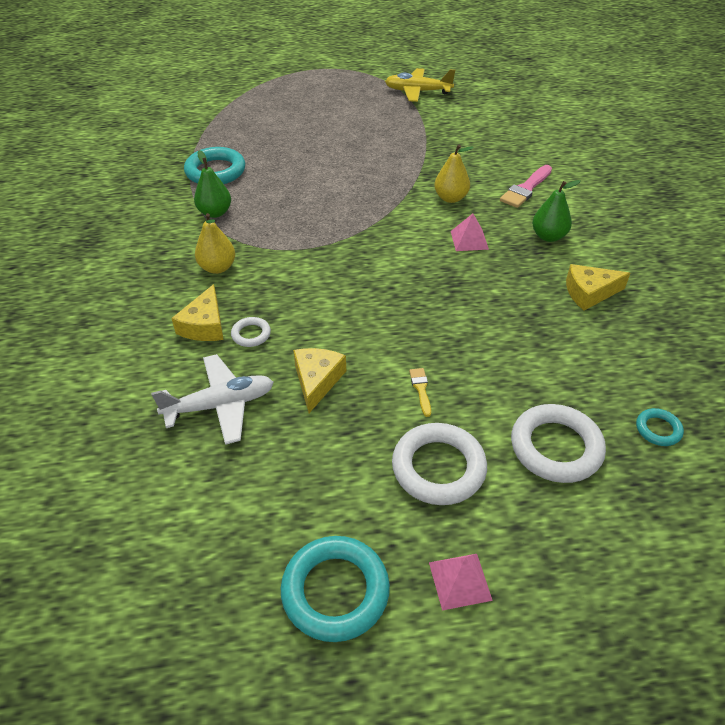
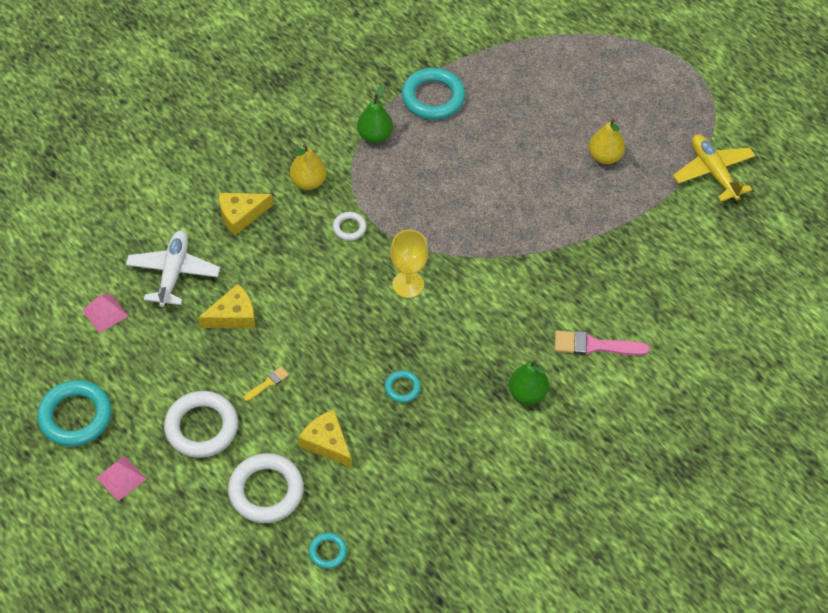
camera: 55 degrees right, 10 degrees up
(220, 405) = (173, 273): white plane -> white plane turned 120 degrees counterclockwise
(251, 334) = (251, 249): white ring -> white ring (349, 228)
(385, 255) = (408, 284): none -> yellow goblet
(450, 198) = (530, 292): yellow pear -> yellow pear (604, 157)
(469, 240) = (475, 335): pink pyramid -> pink pyramid (105, 313)
(493, 301) = (402, 388): none -> turquoise ring
(589, 293) = (464, 453): yellow cheese -> yellow cheese (327, 443)

